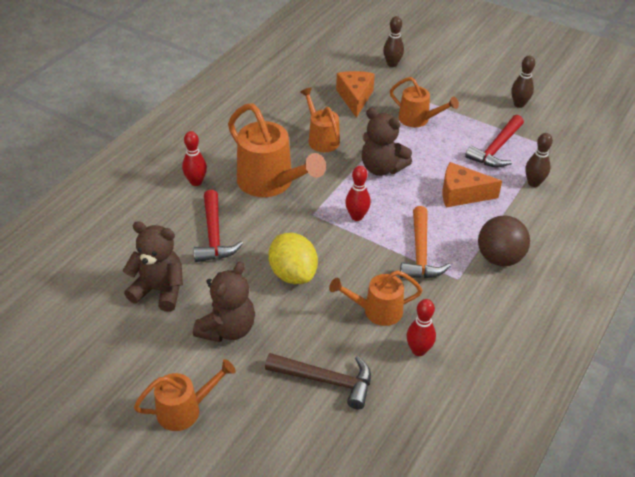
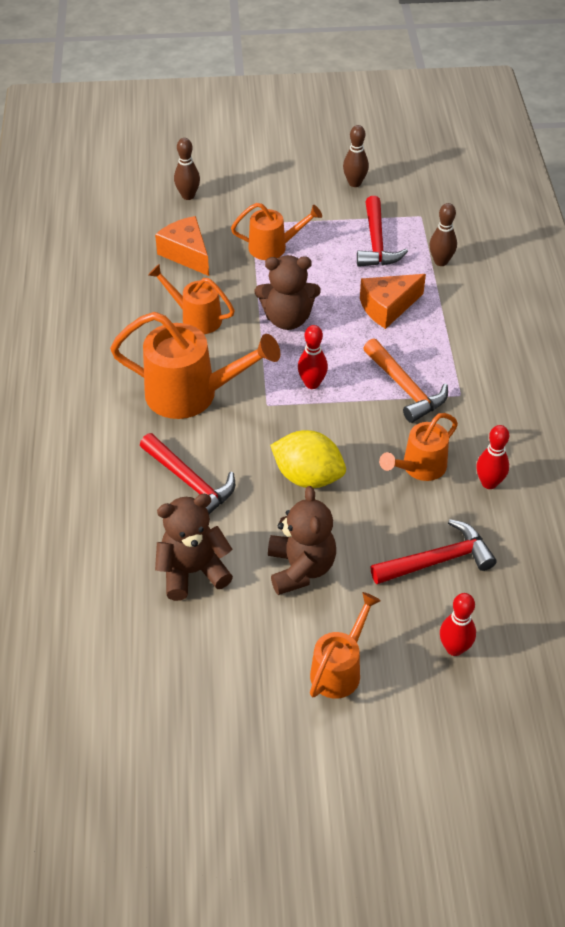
camera: 35 degrees left, 5 degrees up
(196, 182) = (110, 435): red bowling pin -> red bowling pin (454, 648)
(326, 381) = (437, 560): brown hammer -> red hammer
(499, 258) = (477, 354): brown ball -> none

